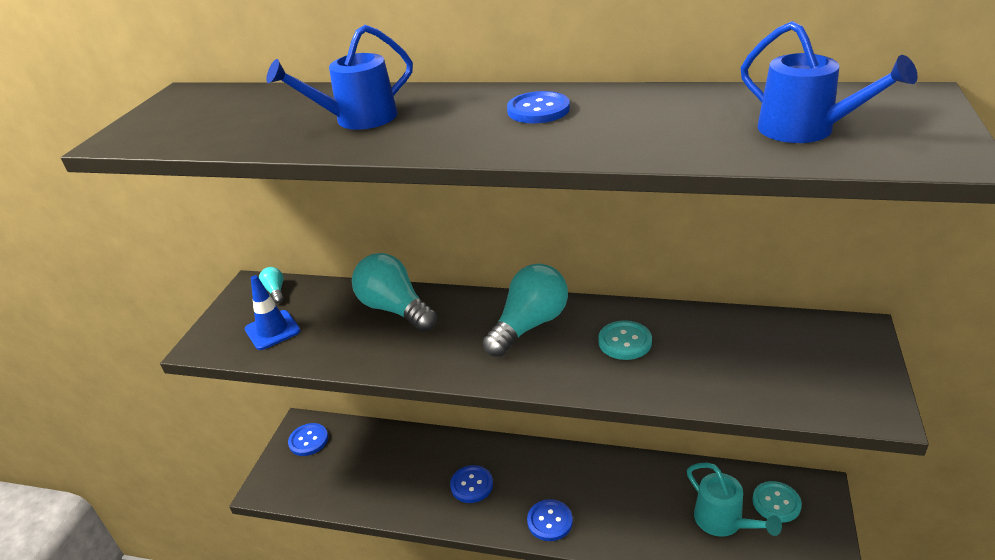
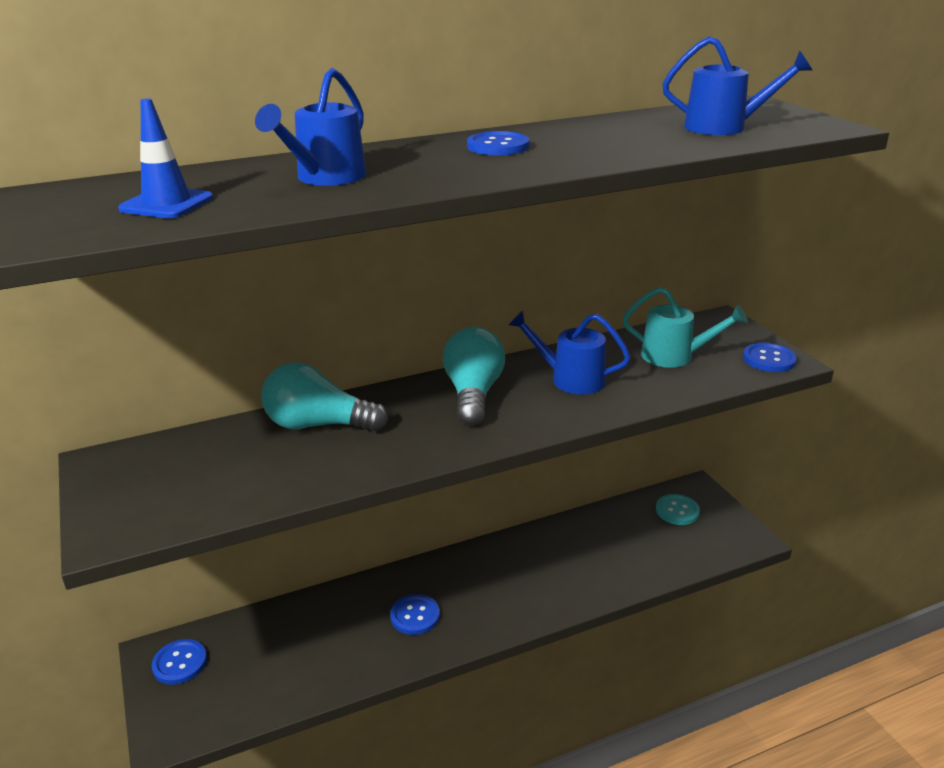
camera: 40 degrees left, 5 degrees down
(272, 330) = (188, 490): blue traffic cone -> blue traffic cone (167, 204)
(275, 291) = (142, 456): turquoise light bulb -> none
(550, 521) = (517, 609): blue button -> blue button (769, 359)
(625, 342) = (569, 379): turquoise button -> blue watering can
(724, 522) = (654, 541): turquoise watering can -> turquoise watering can (675, 356)

